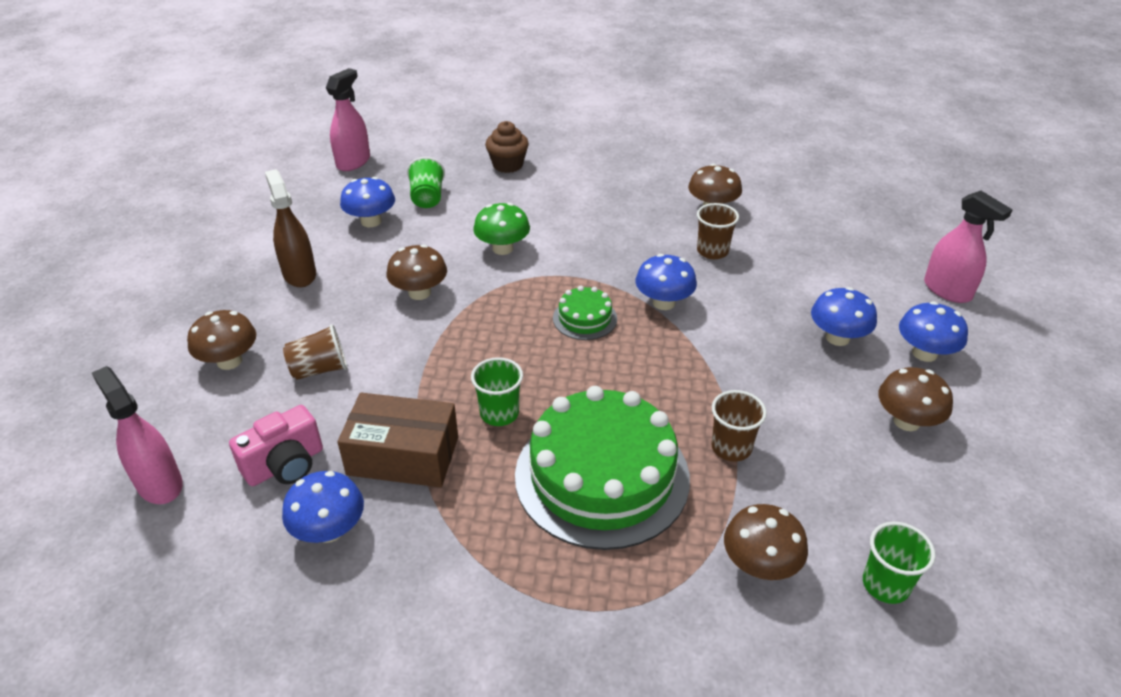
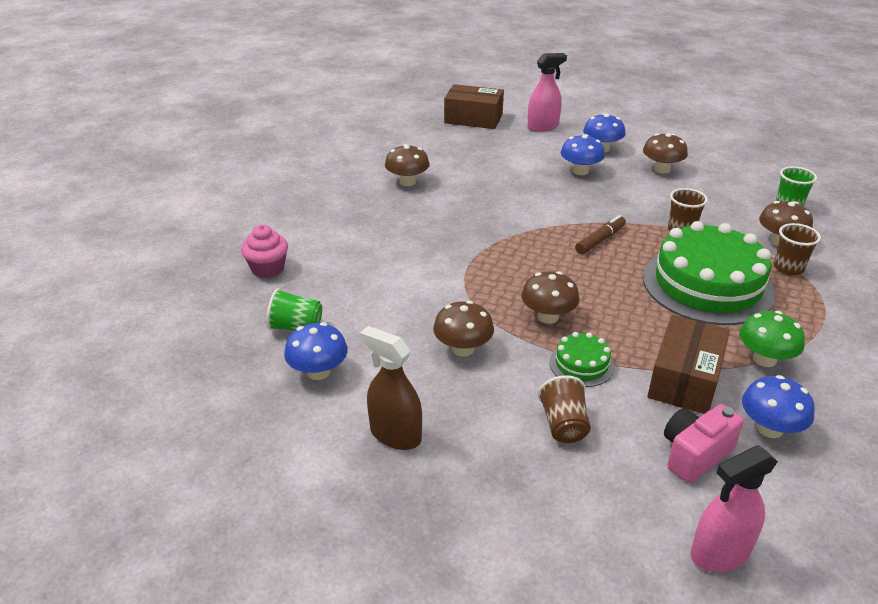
camera: 75 degrees left, 5 degrees down
(229, 361) = (536, 497): brown mushroom -> brown mushroom (548, 316)
(285, 465) = (694, 454): pink camera -> pink camera turned 105 degrees counterclockwise
(299, 274) = (395, 434): brown spray bottle -> brown spray bottle turned 45 degrees clockwise
(353, 162) = (177, 377): pink spray bottle -> none
(499, 413) = (638, 322): green cup -> none
(502, 248) = (413, 291): green mushroom -> green mushroom (764, 359)
(508, 165) = (268, 269): brown cupcake -> pink cupcake
(585, 318) = (530, 263): green cake -> green cake (581, 364)
(663, 302) = (522, 225): blue mushroom -> none
(663, 369) = (600, 240): none -> brown marker
(712, 251) = (465, 193): brown cup -> brown cup (788, 268)
(915, 229) = (473, 119): none -> brown box

